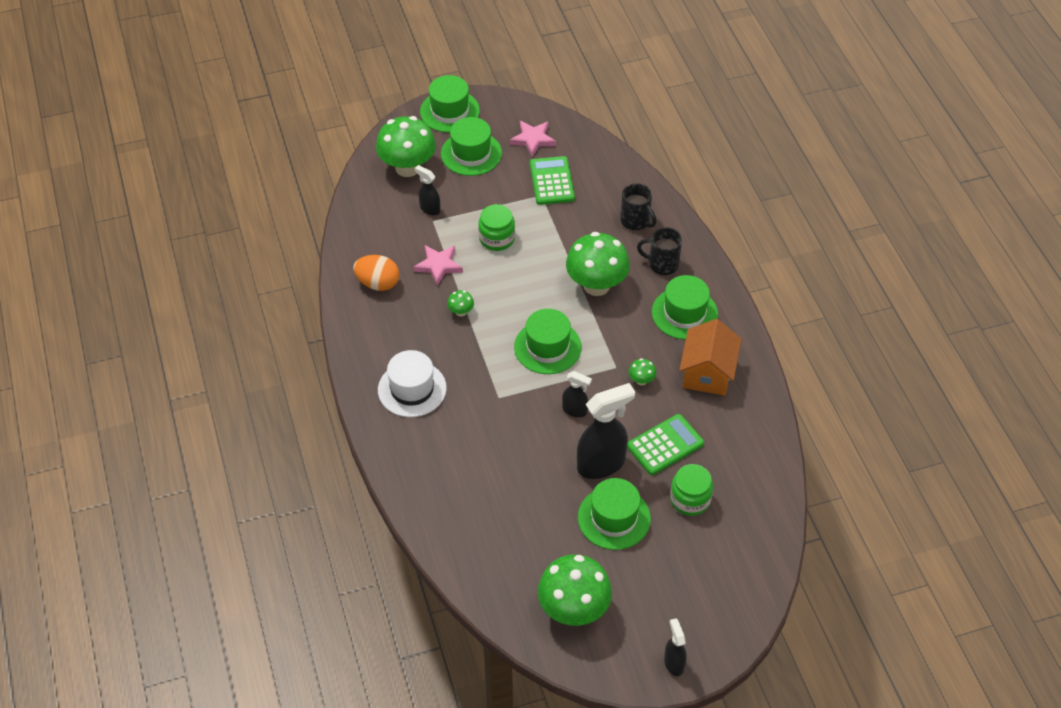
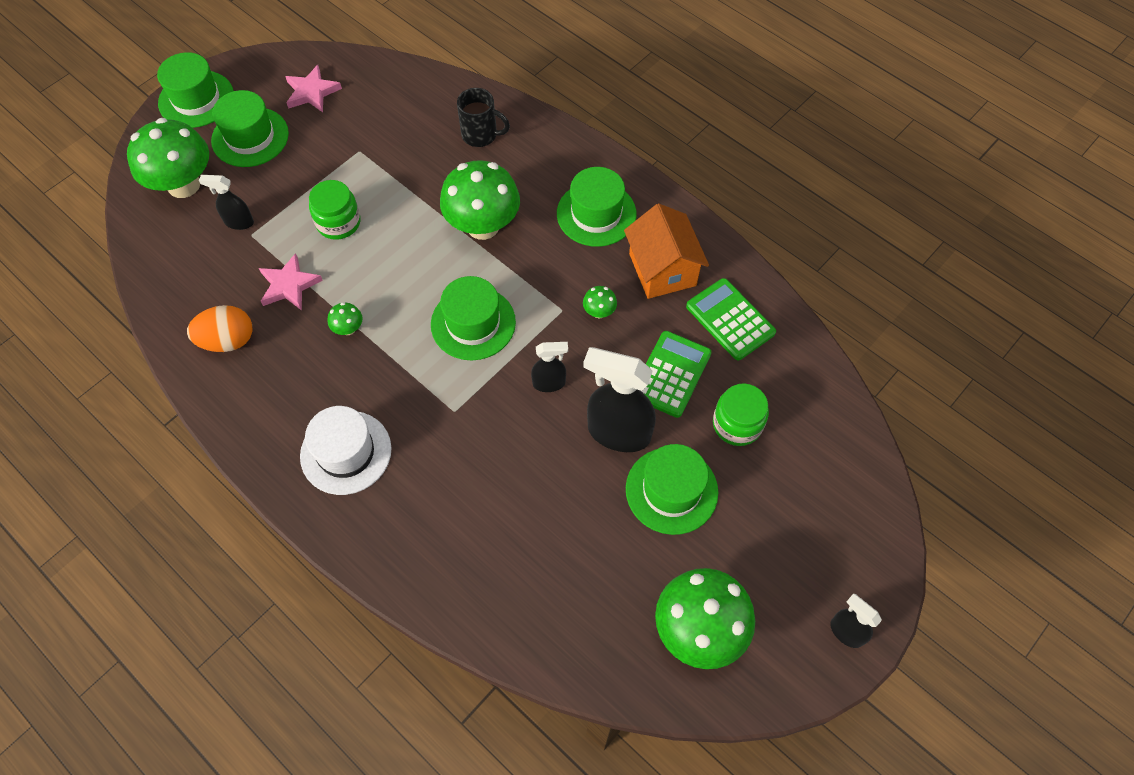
camera: 30 degrees left, 10 degrees up
(552, 181) = (361, 130): green calculator -> green calculator (730, 319)
(601, 464) = (618, 432): black spray bottle -> black spray bottle turned 105 degrees counterclockwise
(662, 264) = (538, 170): black mug -> none

